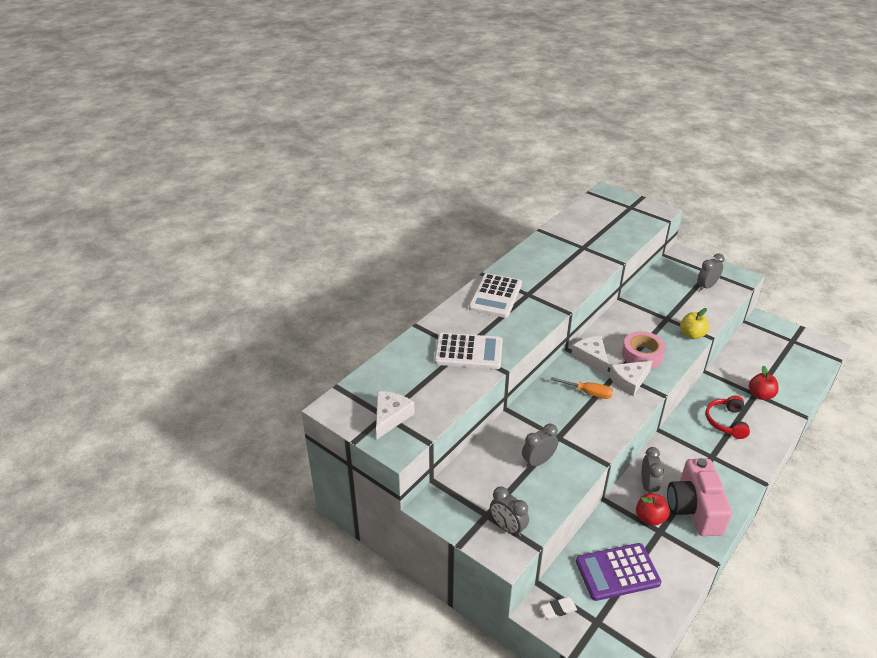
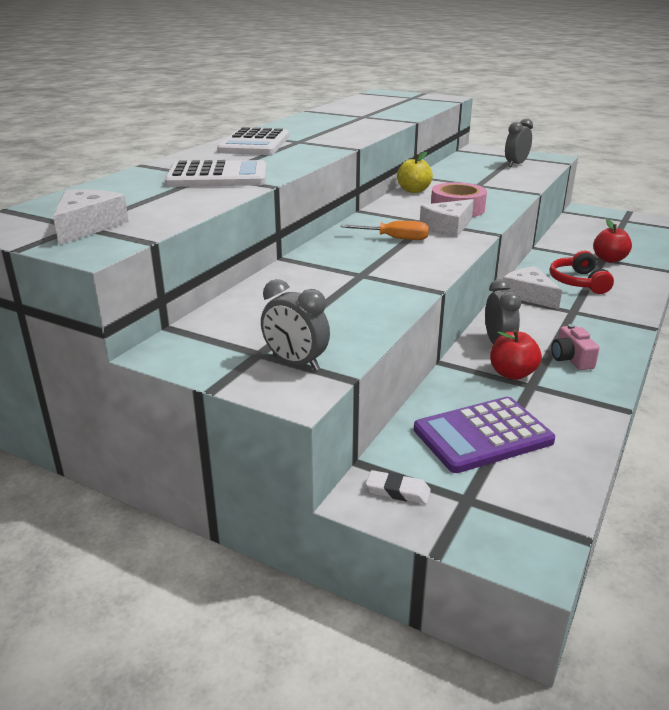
camera: 10 degrees left, 10 degrees down
(538, 461) = (335, 297): grey clock -> none
(558, 609) = (398, 491): white eraser -> white eraser turned 45 degrees clockwise
(591, 358) = (392, 214): white cheese -> white cheese (529, 295)
(691, 335) = (513, 193): yellow apple -> yellow apple (413, 190)
(694, 508) = (571, 359): pink camera -> pink camera, size x0.47

